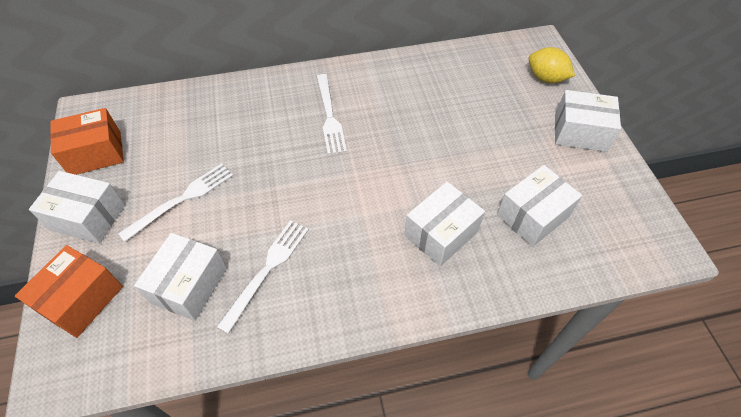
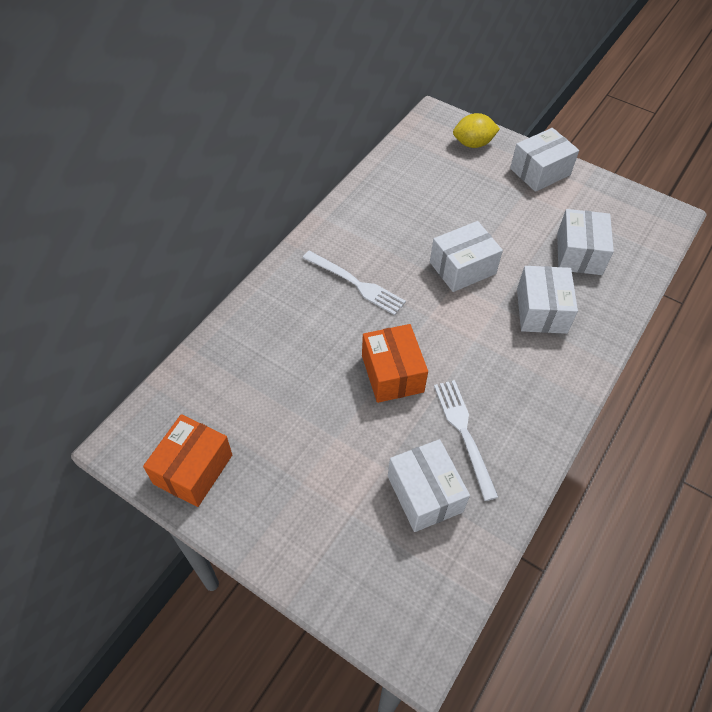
camera: 45 degrees left, 0 degrees up
(82, 299) = (358, 580): orange box -> orange box (392, 373)
(88, 217) = (268, 522): white box -> white box (462, 268)
(182, 199) = (328, 440): white fork -> none

